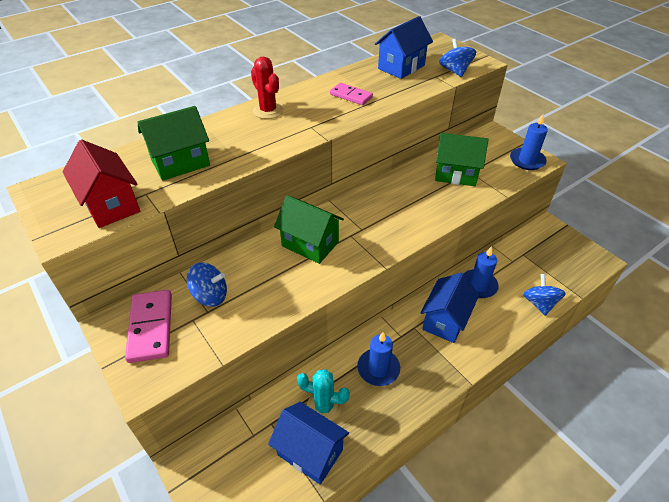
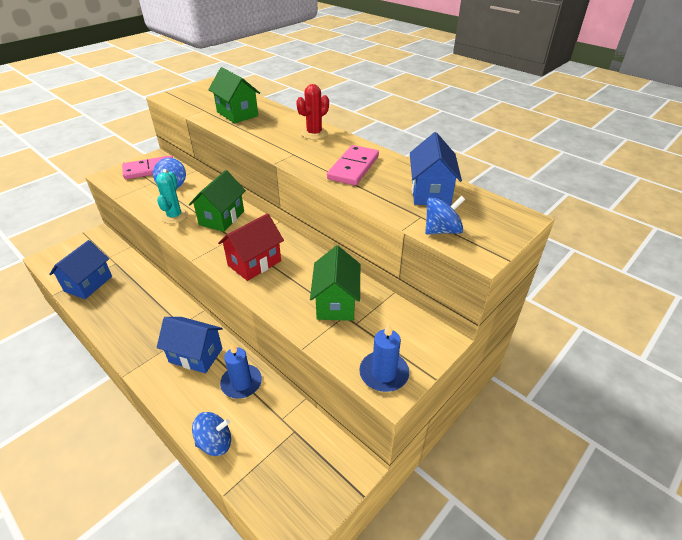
camera: 80 degrees right, 5 degrees down
(111, 205) = (192, 103): red house -> red house (254, 263)
(324, 406) = (122, 286): turquoise cactus -> turquoise cactus (174, 216)
(351, 96) = (353, 168): pink domino -> pink domino, size x1.57
(378, 368) = (149, 312): blue candle -> none
(401, 67) = (430, 192): blue house -> blue house turned 60 degrees clockwise

